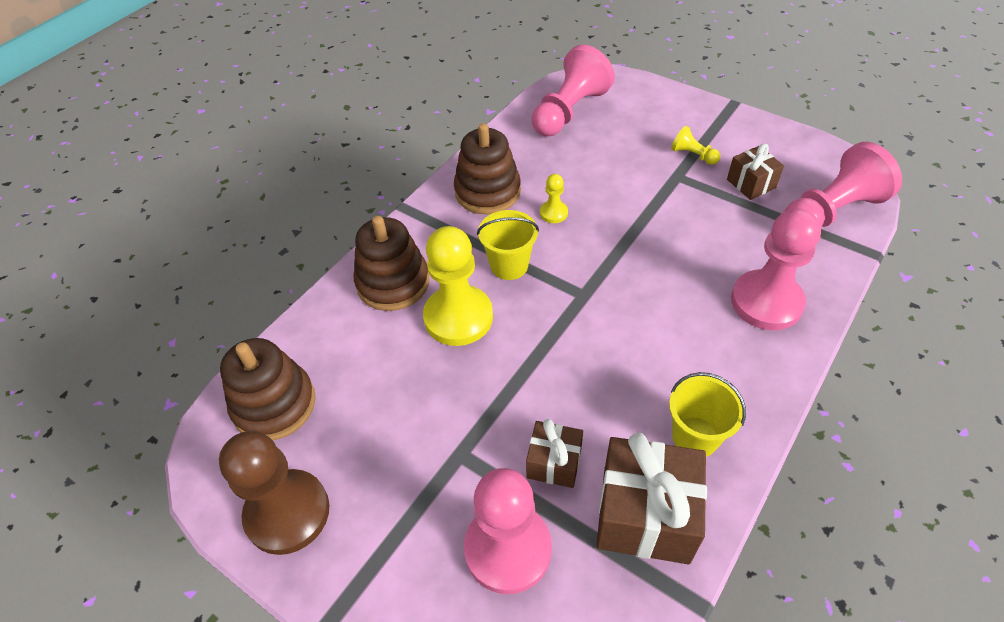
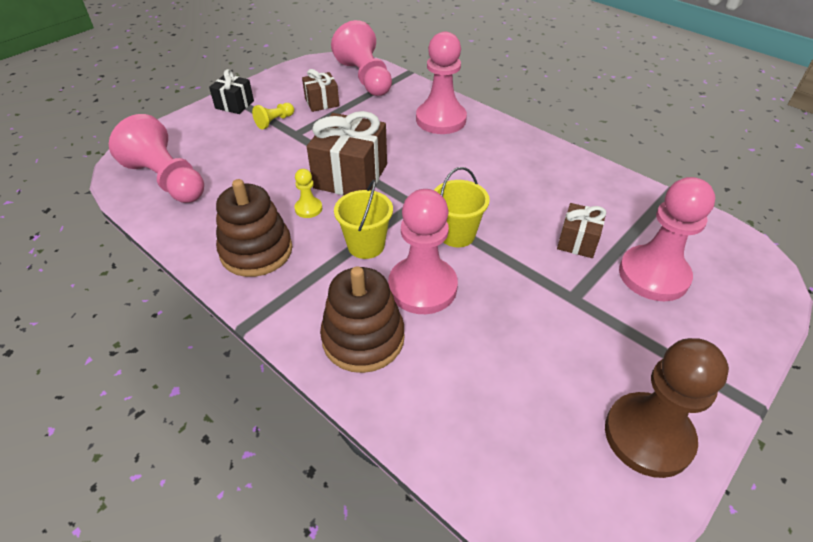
camera: 85 degrees left, 5 degrees down
(274, 404) = (519, 456): brown stacking toy -> none
(458, 317) = (422, 287): yellow pawn -> pink pawn
(645, 515) = (615, 202): brown gift -> brown gift (351, 176)
(695, 437) = (552, 170): yellow bucket -> yellow bucket (457, 234)
(711, 118) = (234, 104): none -> black gift

